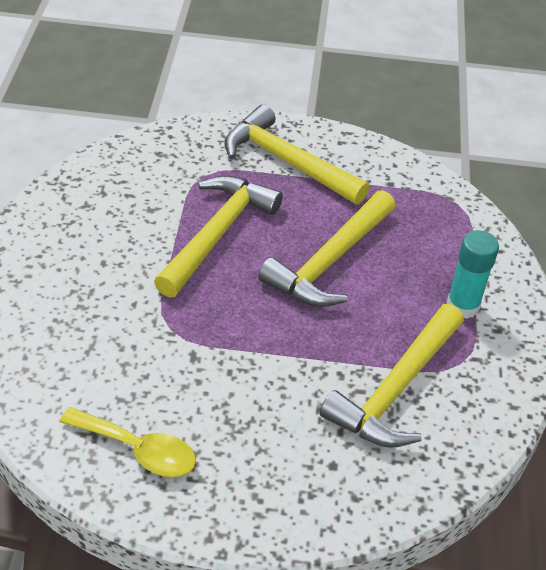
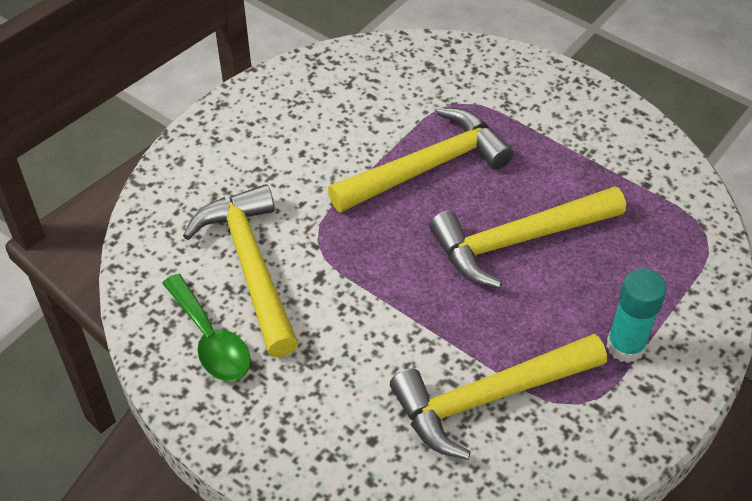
camera: 35 degrees right, 5 degrees up
(138, 450) = (210, 340): yellow spoon -> green spoon
(287, 161) = (551, 119): yellow hammer -> yellow hammer (251, 266)

